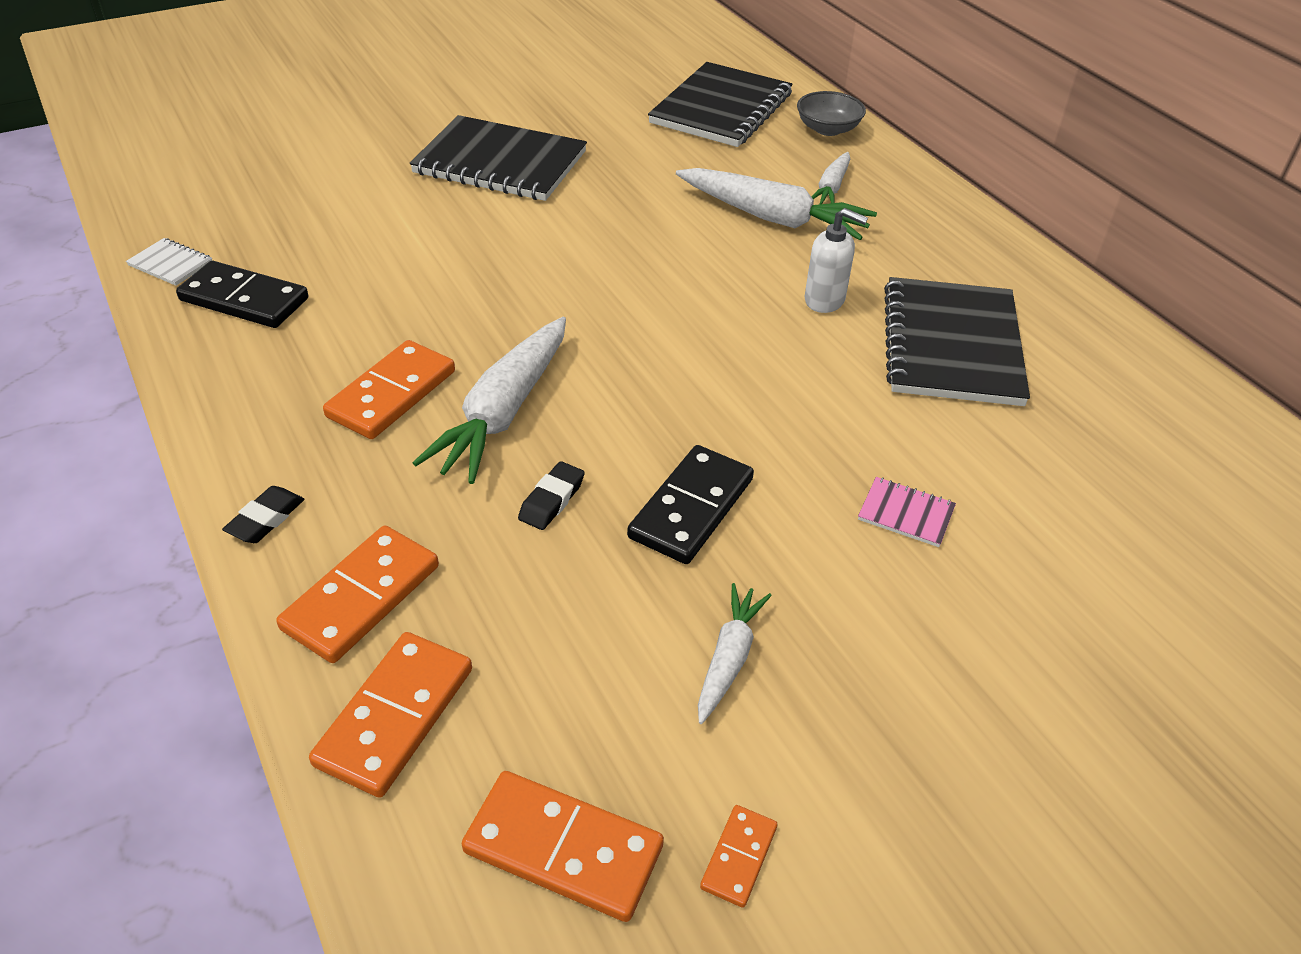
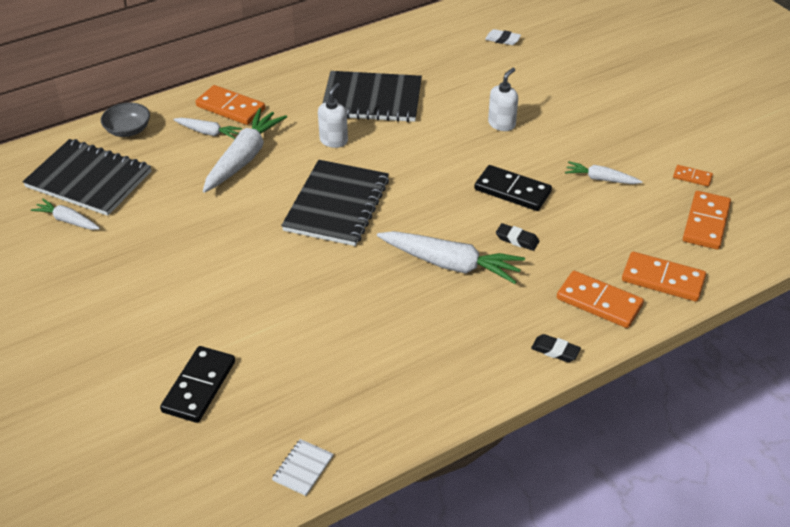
camera: 90 degrees left, 0 degrees up
(244, 299) = (347, 410): black domino -> black domino (199, 386)
(391, 394) = (441, 315): orange domino -> orange domino (230, 108)
(500, 163) = (160, 294): black notebook -> black notebook (337, 205)
(643, 100) = (68, 220): none -> white carrot
(906, 513) = (502, 124): pink notebook -> white soap dispenser
(1234, 547) = (502, 40): none -> white eraser

